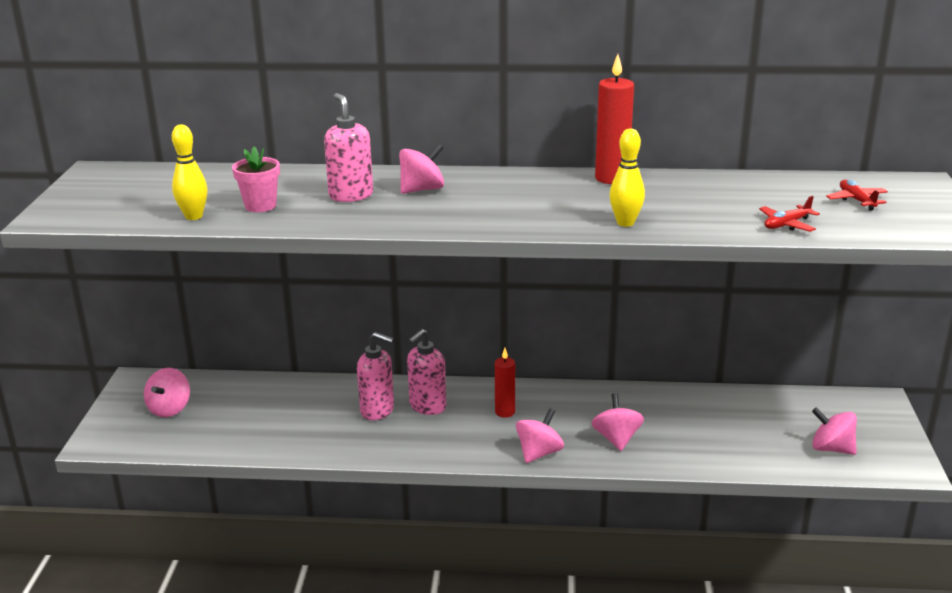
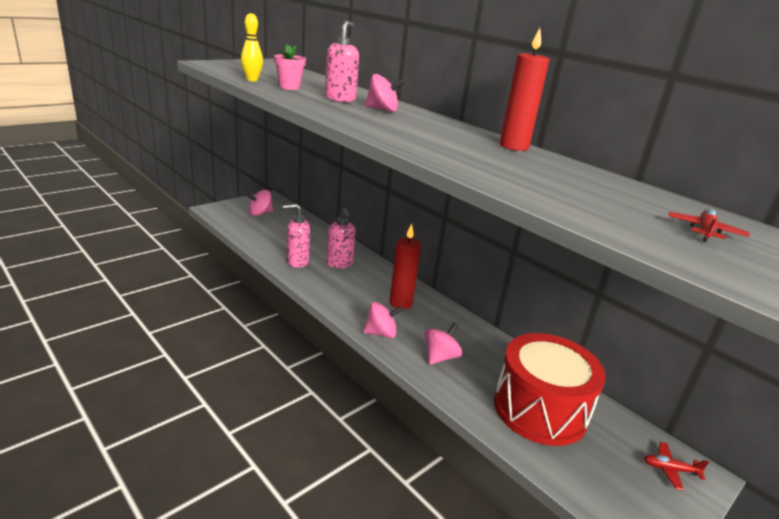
camera: 40 degrees right, 0 degrees up
(427, 406) = (366, 276): pink soap dispenser -> pink soap dispenser (297, 261)
(505, 412) = (400, 303): red candle -> red candle, size x1.54
(625, 223) = (457, 162): yellow bowling pin -> none
(741, 428) = (540, 409): none -> red drum
(787, 224) = (587, 213): red plane -> red plane (670, 469)
(831, 448) = (595, 473): pink spinning top -> none

